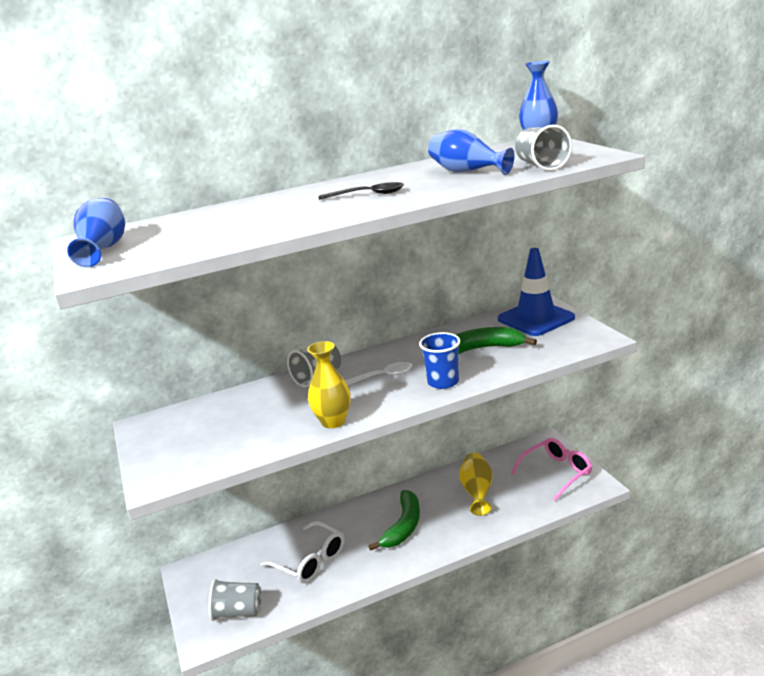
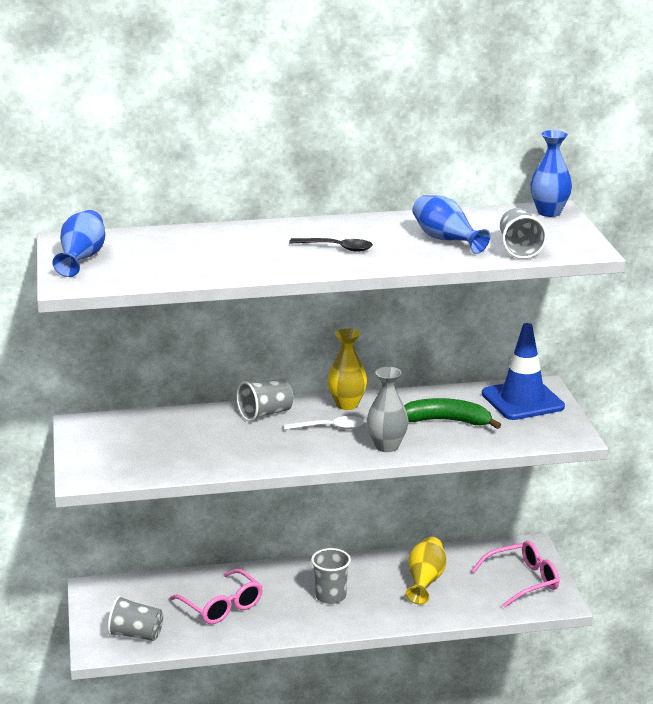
camera: 10 degrees right, 0 degrees up
(310, 561) = (222, 606): white glasses -> pink glasses
(333, 421) = (263, 461): yellow vase -> yellow vase (347, 405)
(403, 526) = (330, 596): green banana -> grey cup
(443, 382) = (386, 446): blue cup -> grey vase

